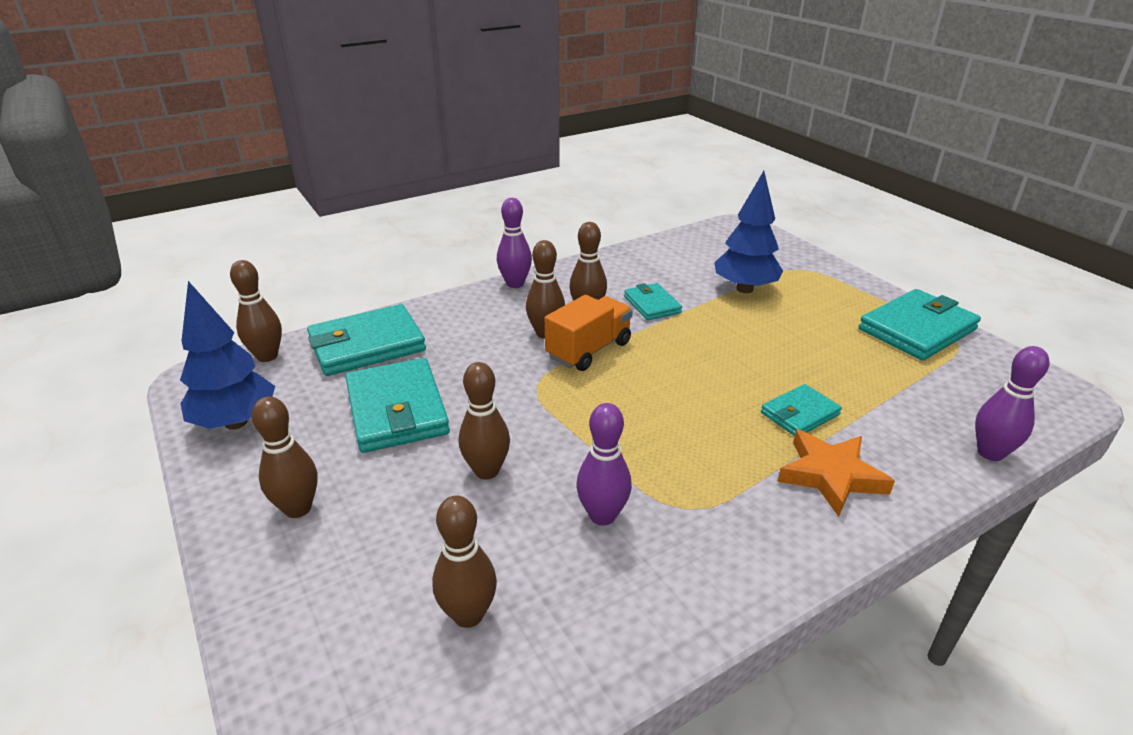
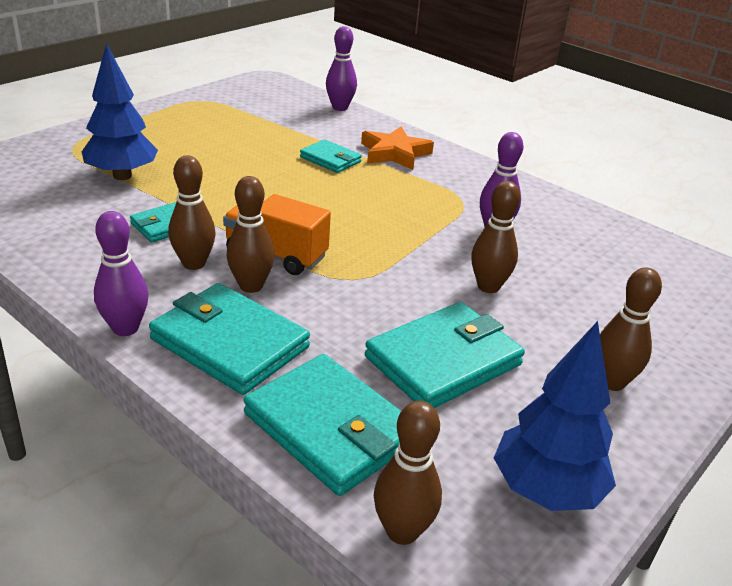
camera: 110 degrees left, 0 degrees up
(468, 614) = (619, 270): brown bowling pin -> none
(917, 329) = (187, 111): turquoise wallet -> turquoise wallet (230, 343)

